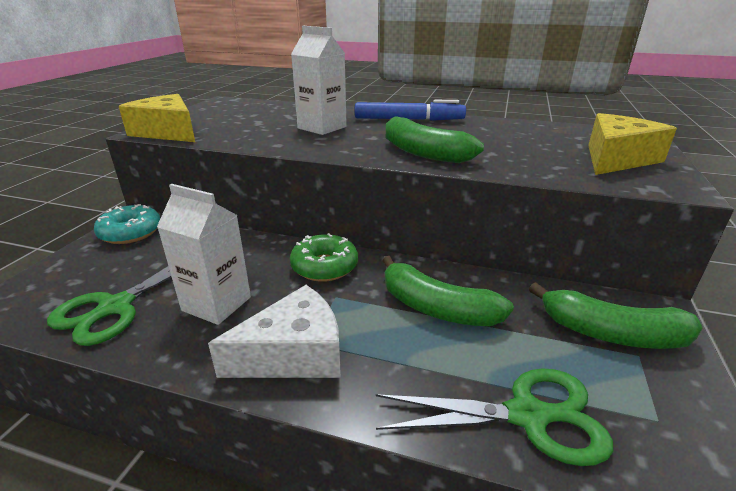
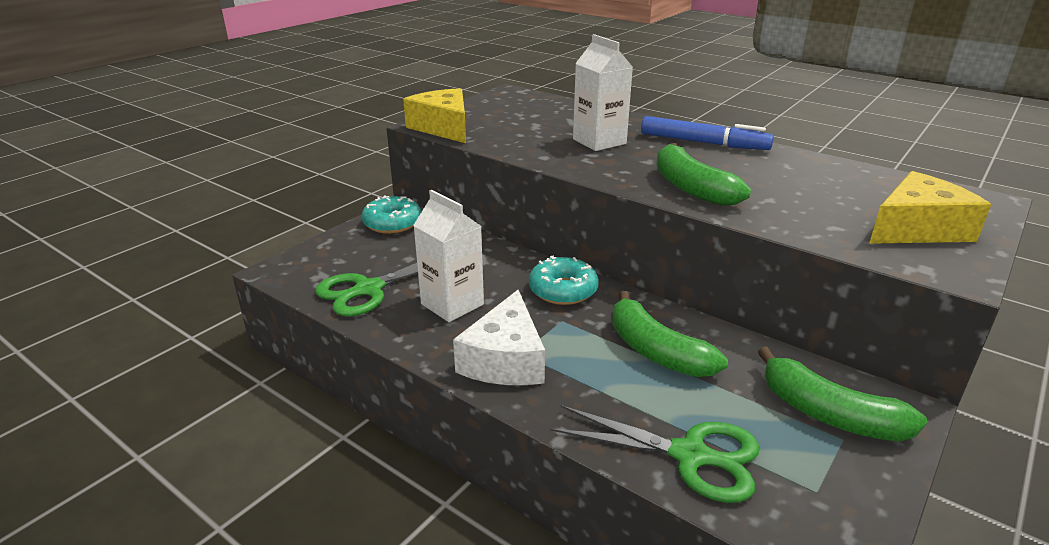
camera: 20 degrees right, 0 degrees up
(294, 353) = (505, 359): white cheese -> white cheese turned 105 degrees clockwise
(324, 266) = (563, 290): green donut -> turquoise donut

